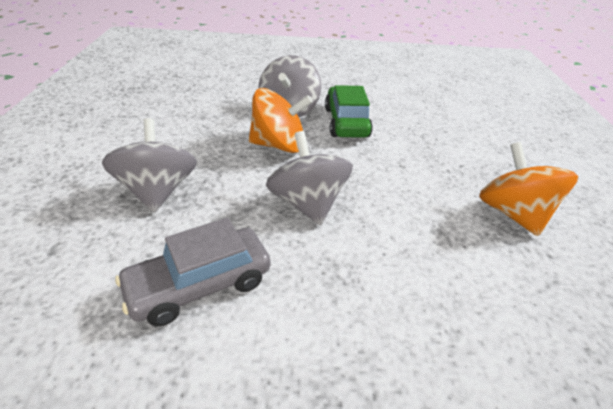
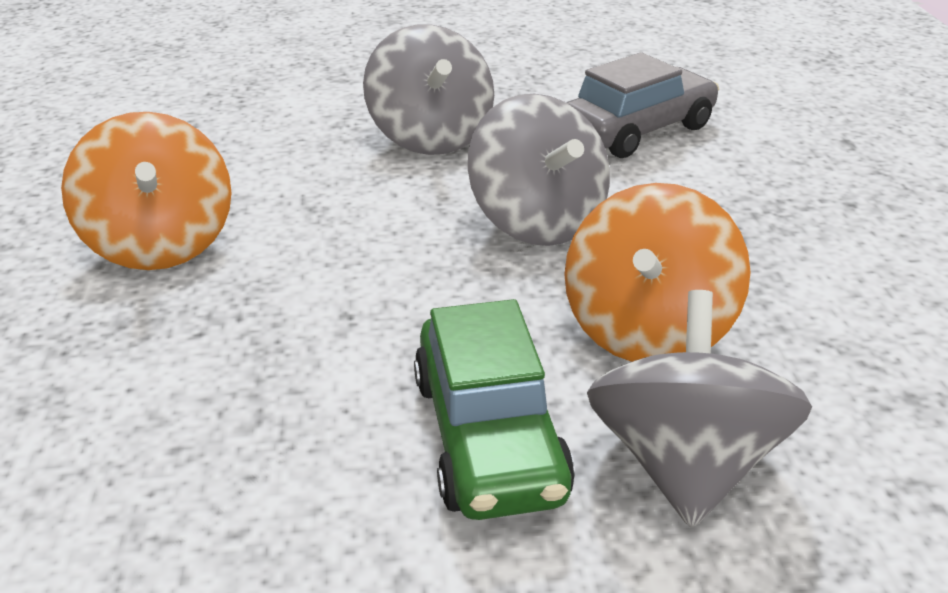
camera: 175 degrees right, 5 degrees down
(158, 191) = (801, 213): grey spinning top -> grey spinning top (430, 137)
(279, 145) = (647, 330): orange spinning top -> orange spinning top turned 60 degrees counterclockwise

